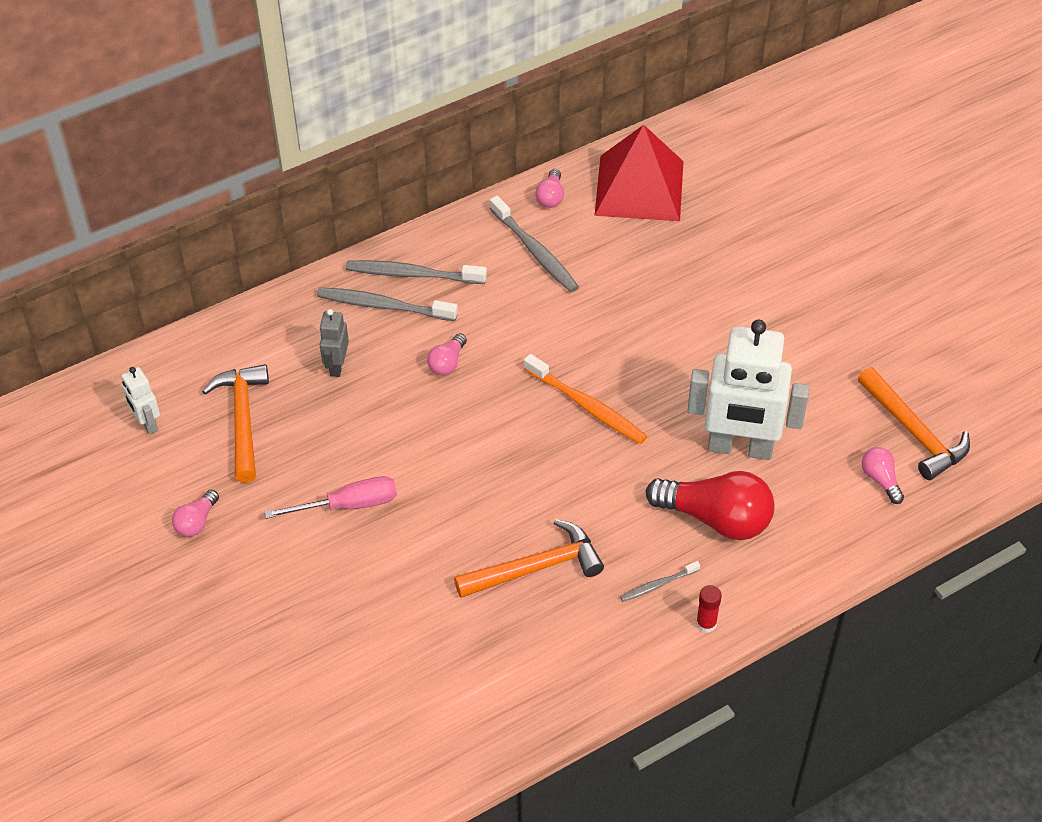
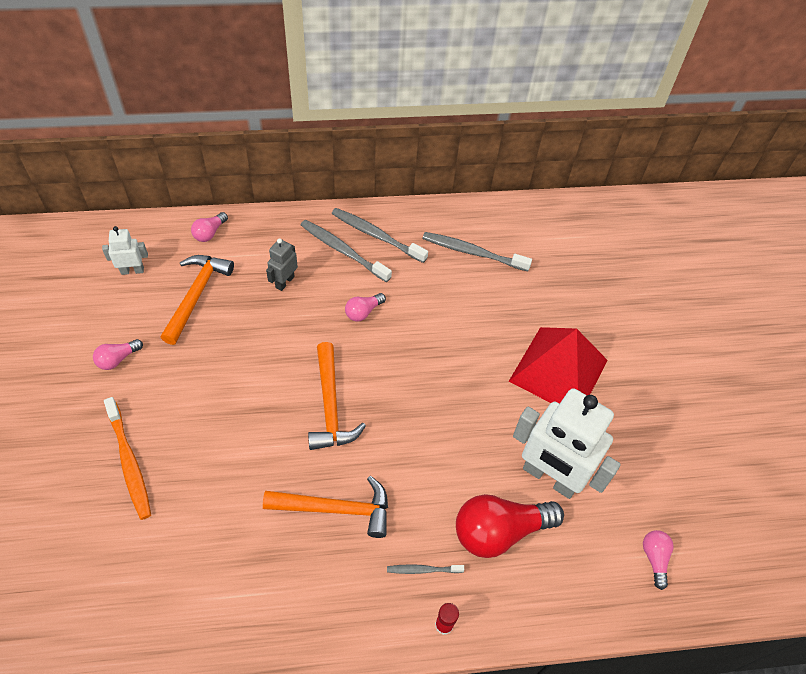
camera: 20 degrees right, 5 degrees up
(147, 423) = (132, 270): white robot -> white robot turned 90 degrees clockwise
(348, 505) = (229, 393): pink screwdriver -> none
(535, 251) = (473, 252): grey toothbrush -> grey toothbrush turned 120 degrees clockwise
(551, 197) = (506, 217): pink light bulb -> pink light bulb (210, 233)
(586, 406) = (447, 389): orange toothbrush -> orange toothbrush (129, 462)
(639, 187) = (575, 234): red pyramid -> red pyramid (558, 370)
(716, 518) = (499, 531): red light bulb -> red light bulb turned 120 degrees clockwise
(914, 432) = (703, 527): orange hammer -> orange hammer (330, 406)

